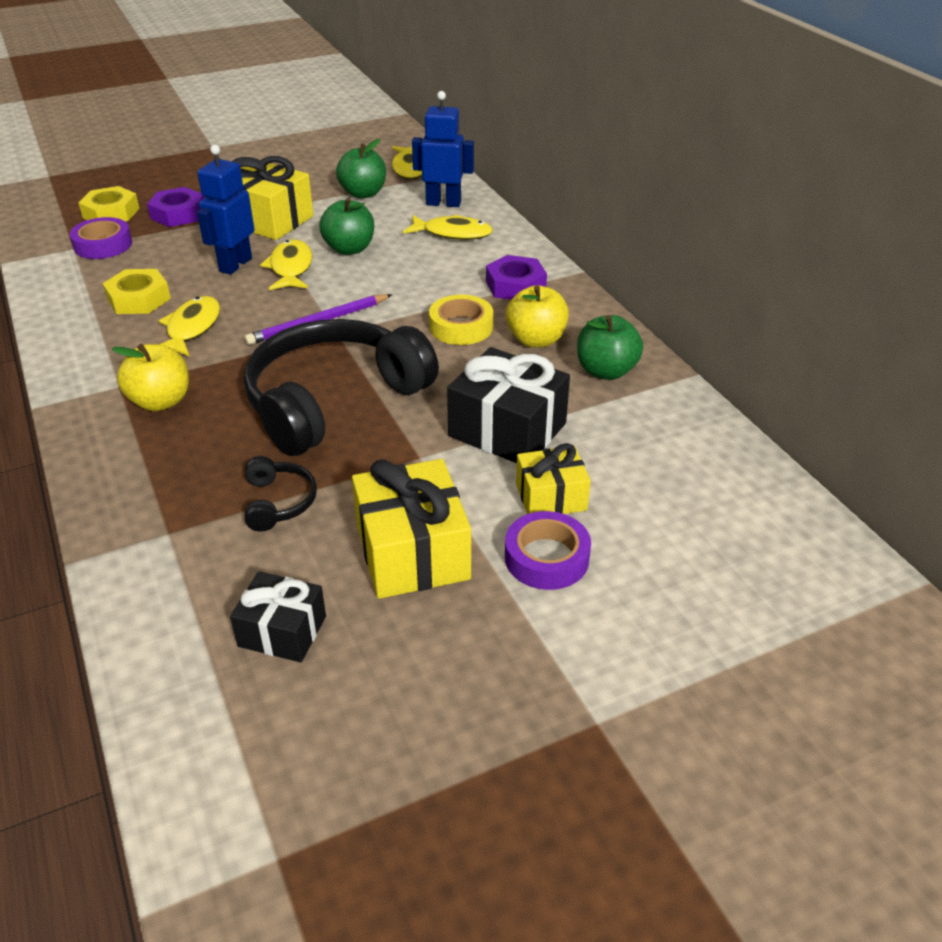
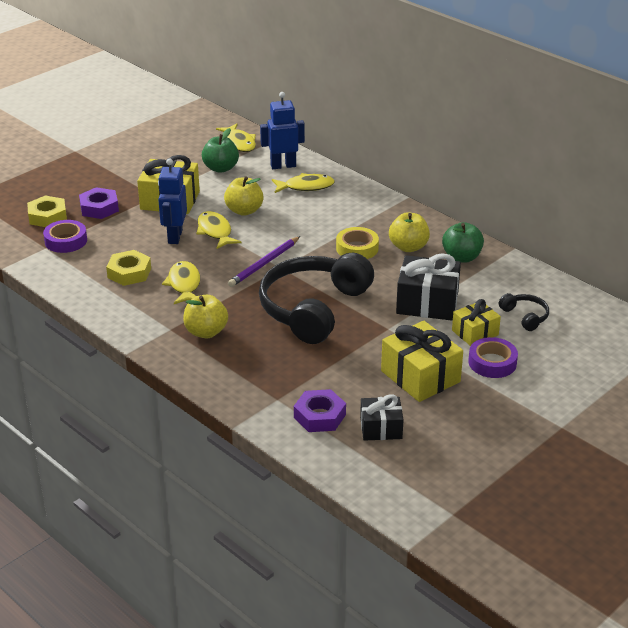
camera: 20 degrees left, 5 degrees down
(278, 502) = (327, 369): black headphones -> black headphones (525, 316)
(349, 249) = (244, 211): green apple -> yellow apple
(515, 286) = (372, 215): purple nut -> purple nut (319, 416)

